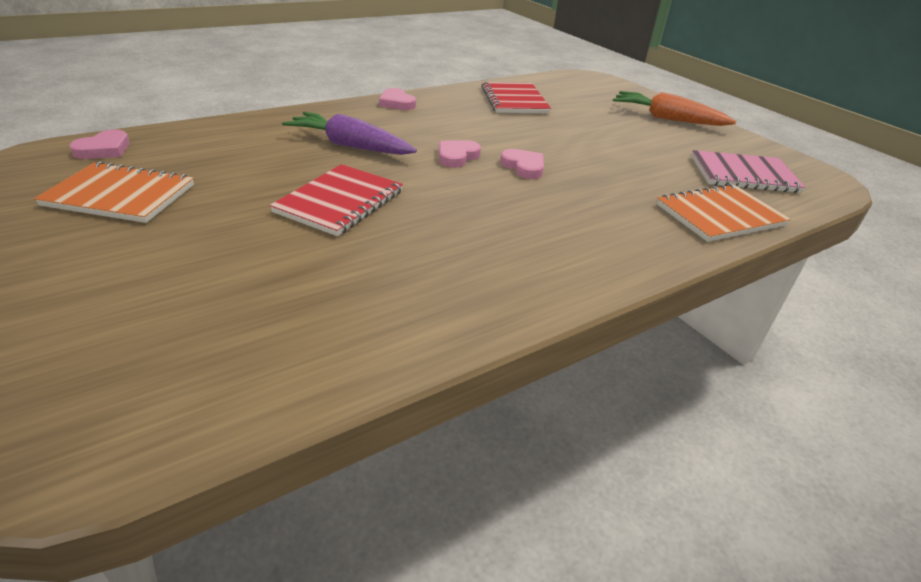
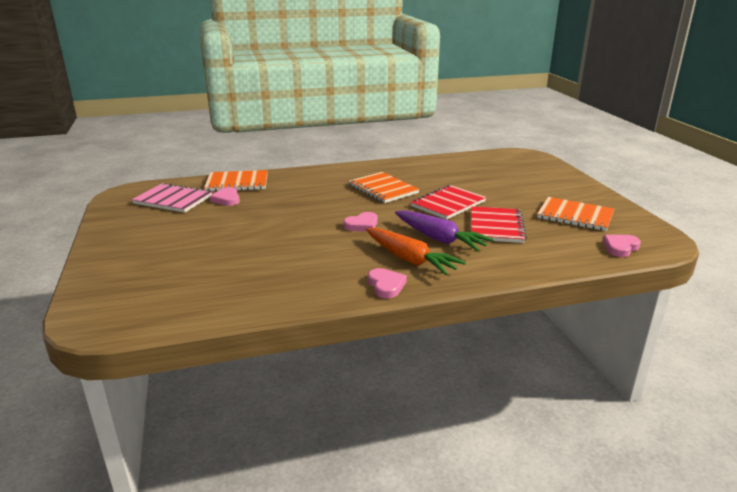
camera: 160 degrees left, 10 degrees down
(465, 225) = (383, 189): none -> orange notebook
(514, 100) = (254, 282): red notebook -> red notebook (496, 226)
(523, 167) = (320, 215): pink heart -> pink heart (227, 199)
(667, 119) = (130, 248): orange carrot -> orange carrot (410, 259)

